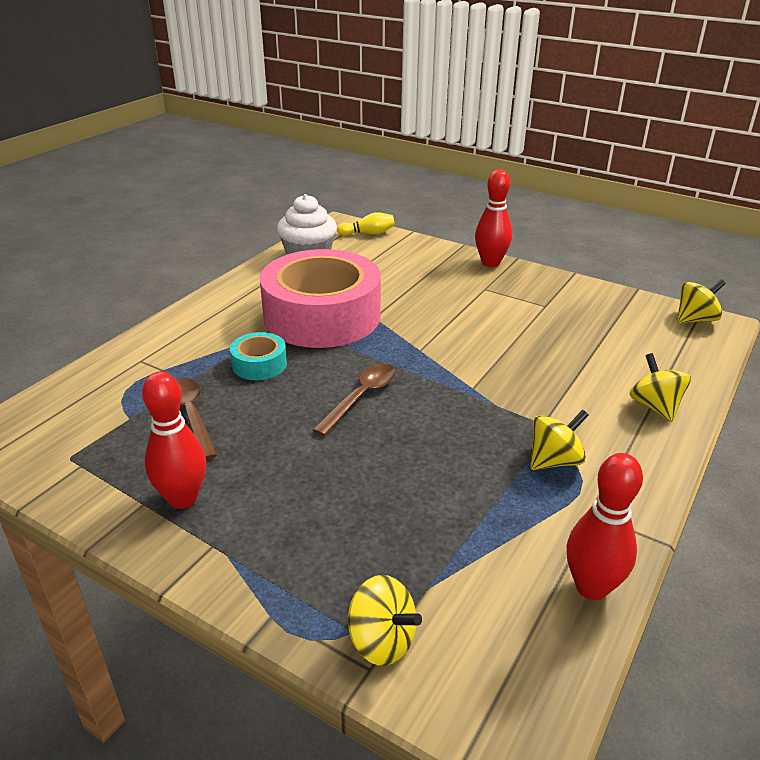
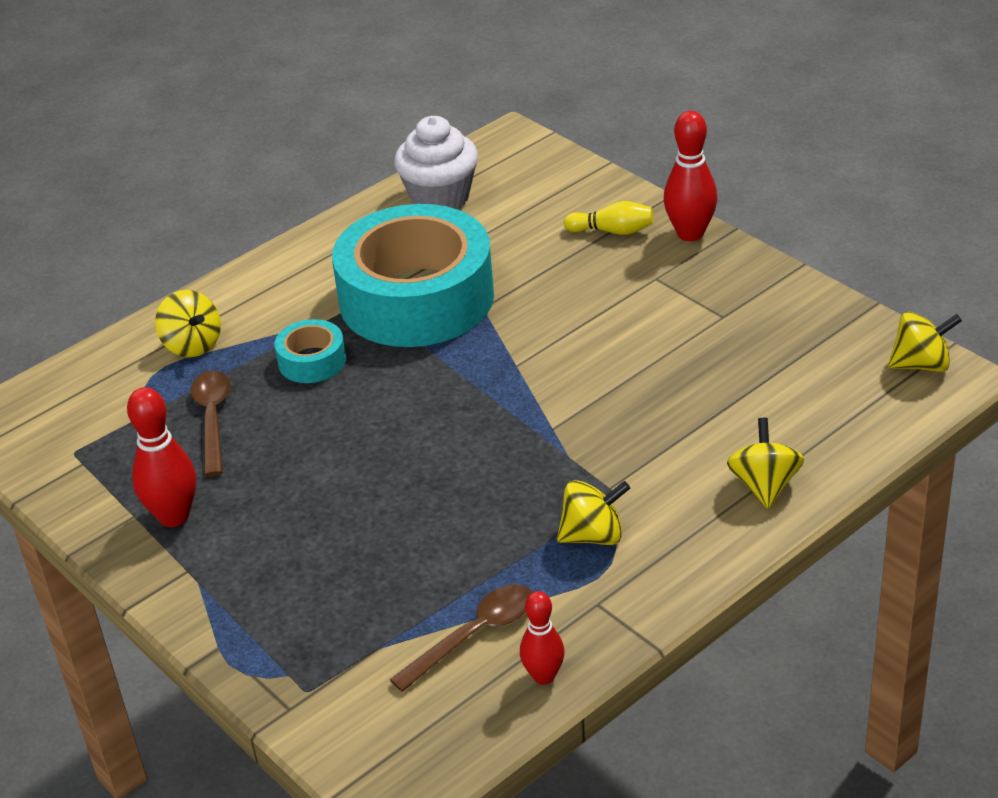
camera: 20 degrees right, 5 degrees up
(322, 316) = (416, 298): pink tape -> turquoise tape
(361, 397) = (411, 423): brown spoon -> brown spoon (474, 635)
(368, 233) = (543, 161): yellow bowling pin -> yellow bowling pin (612, 231)
(381, 641) = (310, 687): yellow spinning top -> yellow spinning top (192, 345)
(591, 587) = (543, 676): red bowling pin -> red bowling pin, size x0.64

